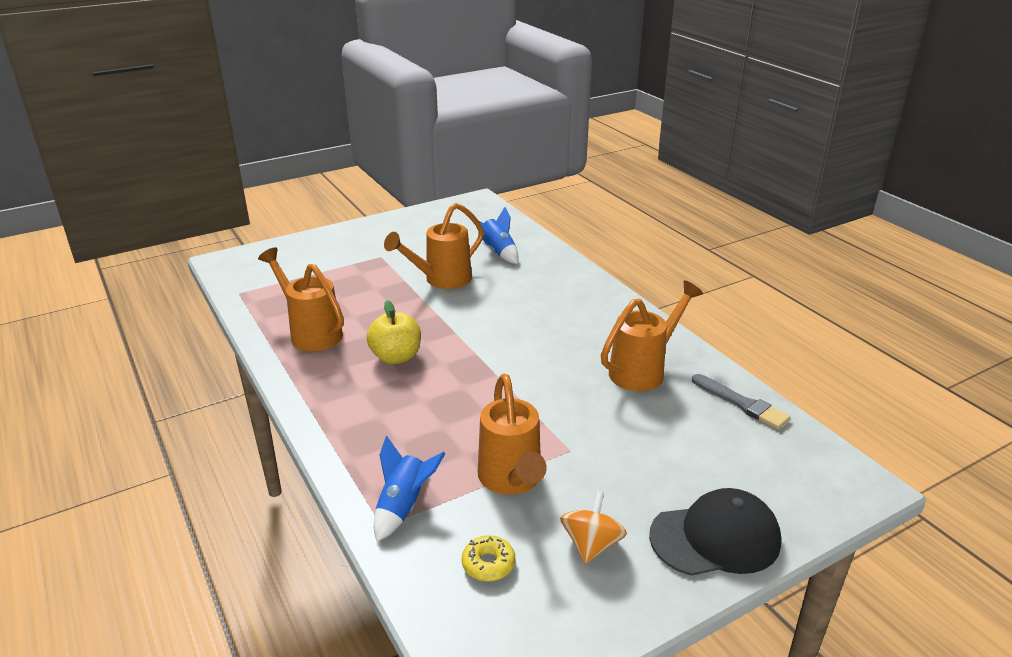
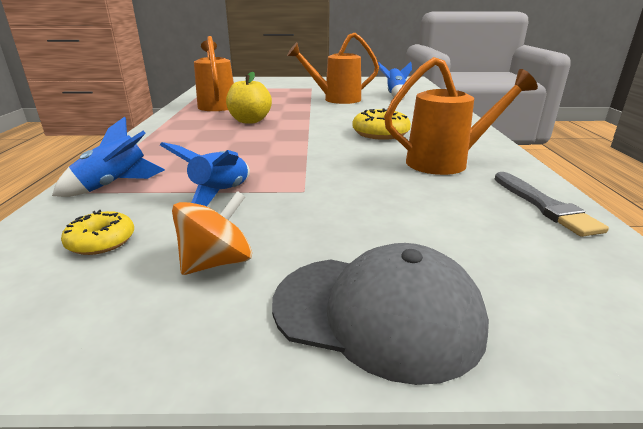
camera: 30 degrees right, 5 degrees down
(512, 481) = (221, 195): orange watering can -> blue rocket
(552, 340) = (380, 133): none -> yellow donut
(715, 538) = (377, 313): black cap -> grey cap

